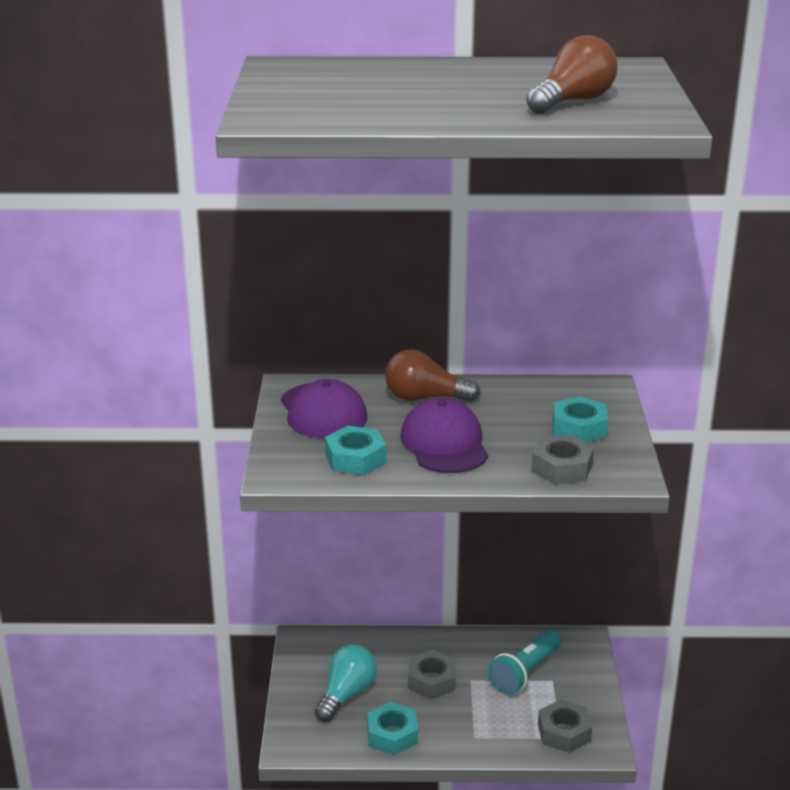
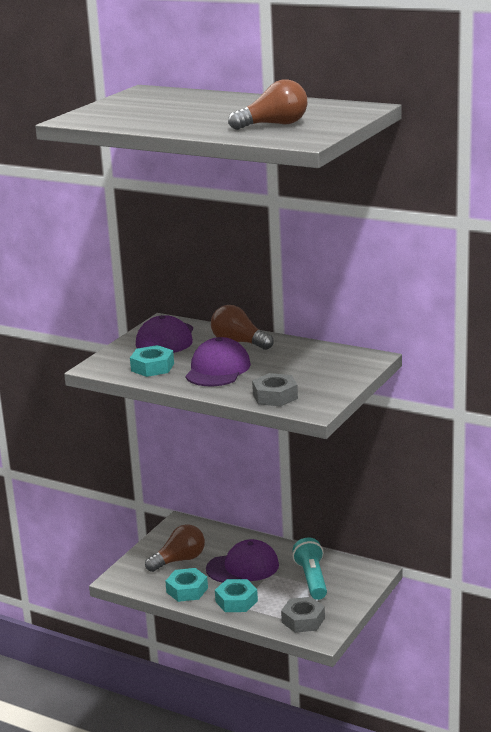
camera: 30 degrees right, 5 degrees down
(346, 694) = (179, 560): turquoise light bulb -> brown light bulb
(431, 680) = (243, 567): grey nut -> purple cap
(525, 673) = (312, 579): turquoise flashlight -> turquoise flashlight turned 105 degrees clockwise
(579, 428) = (318, 377): turquoise nut -> turquoise nut (236, 601)

